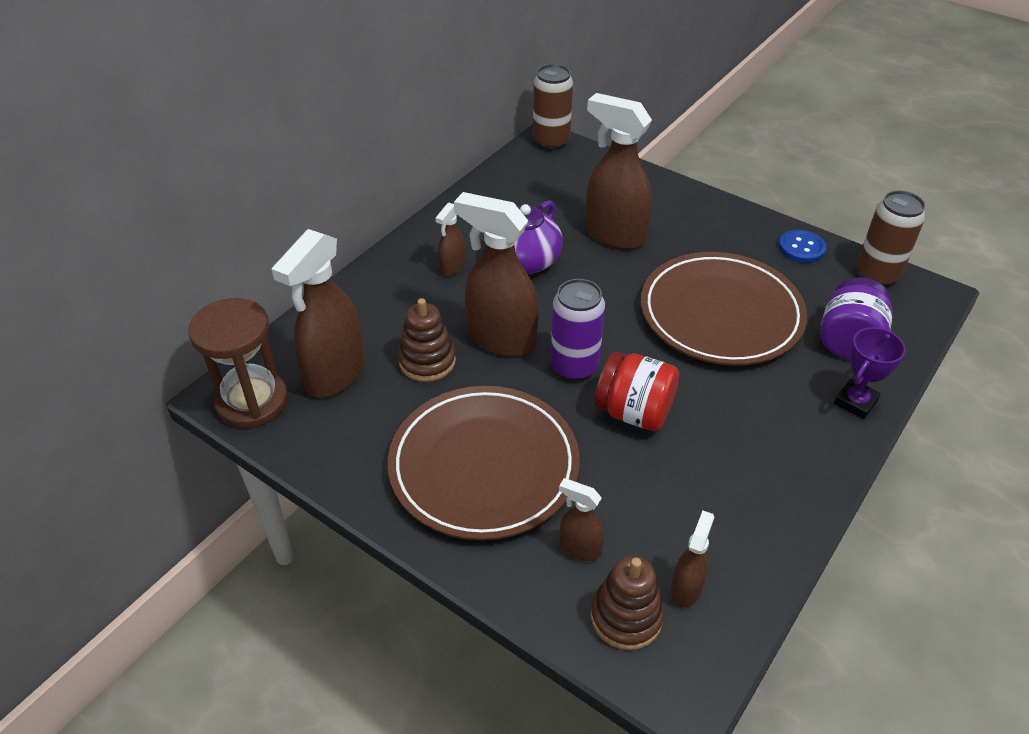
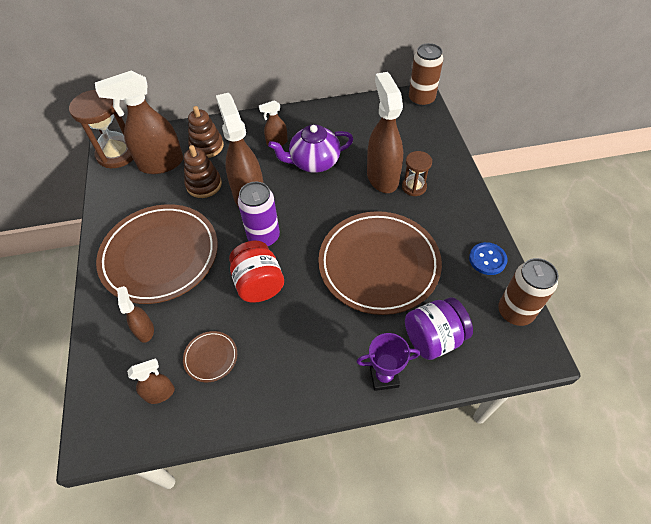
camera: 45 degrees right, 10 degrees up
(626, 617) = (119, 381): brown stacking toy -> brown stacking toy (207, 146)
(656, 226) = (414, 187): none -> brown hourglass
(686, 514) = (211, 357): none -> brown plate

